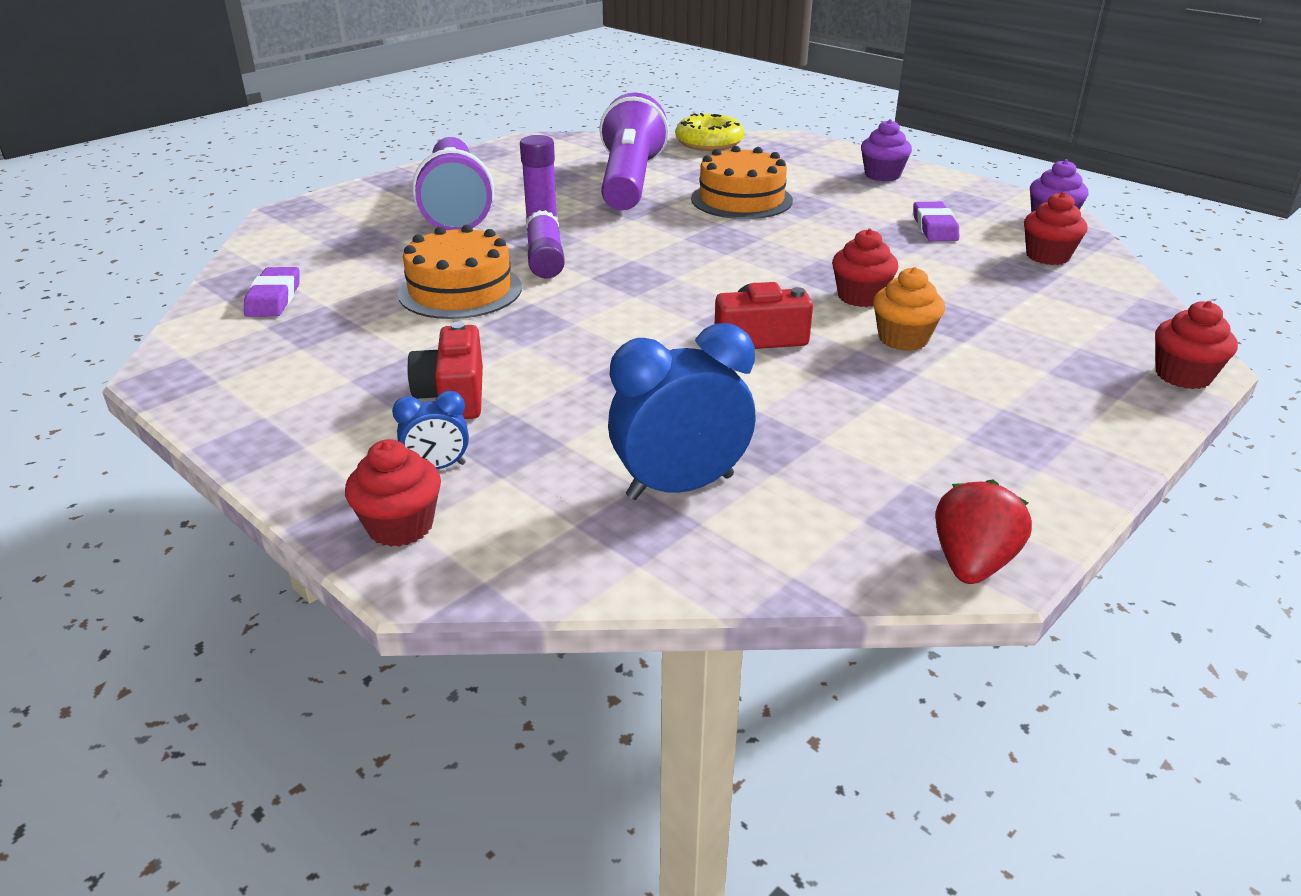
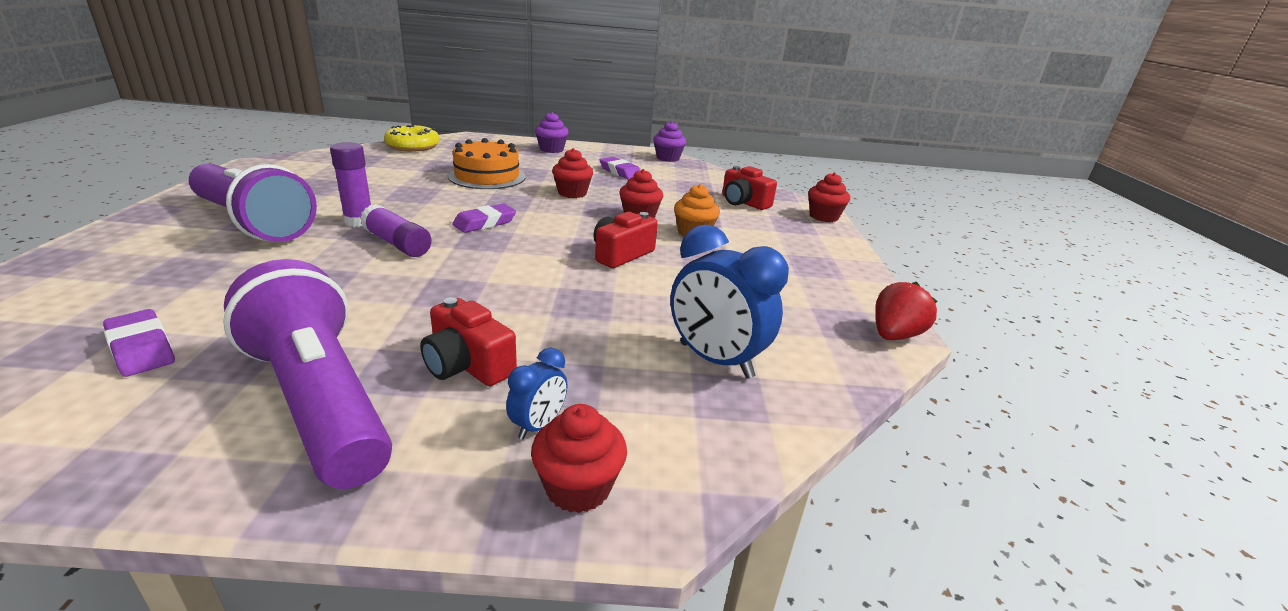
camera: 45 degrees left, 5 degrees down
(460, 290) = (353, 284): orange cake -> none
(630, 182) = (389, 179): purple flashlight -> purple flashlight (320, 401)
(659, 258) = (485, 223): none -> purple eraser
(680, 487) = (715, 360): blue clock -> blue clock turned 75 degrees counterclockwise
(972, 563) = (894, 335): red strawberry -> red strawberry turned 60 degrees clockwise
(1047, 256) = (692, 176): red cupcake -> red cupcake (572, 193)
(1066, 317) = (743, 202): none -> red camera

